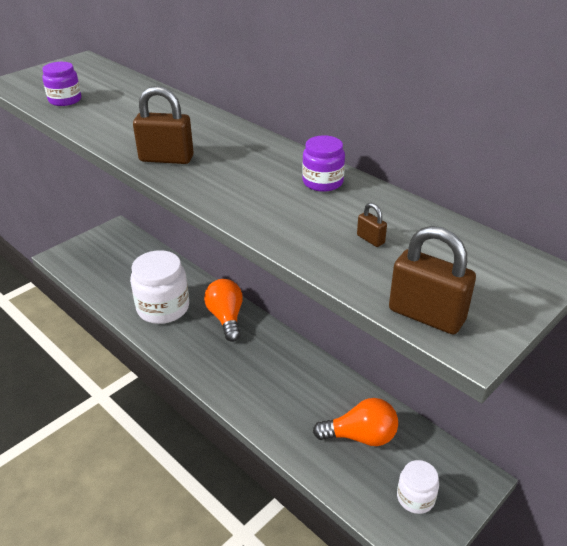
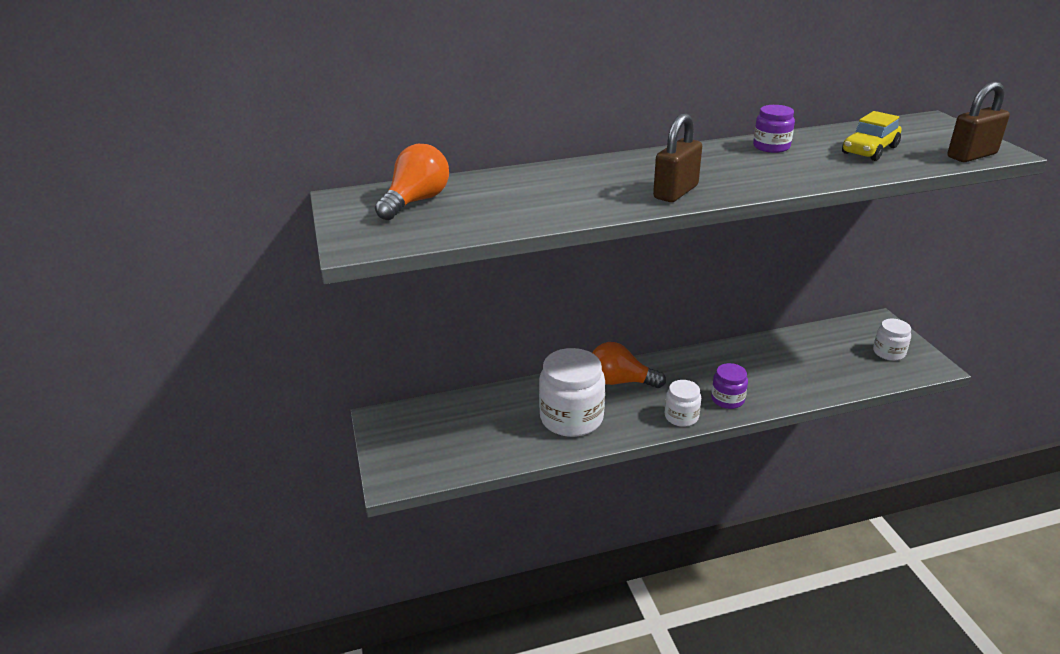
camera: 60 degrees left, 5 degrees down
(65, 100) = (466, 220): purple jar -> purple jar (727, 399)
(199, 366) = (681, 416): none -> white jar
(361, 436) = (817, 356): orange light bulb -> orange light bulb (416, 201)
(370, 239) = (869, 150): brown padlock -> yellow car

